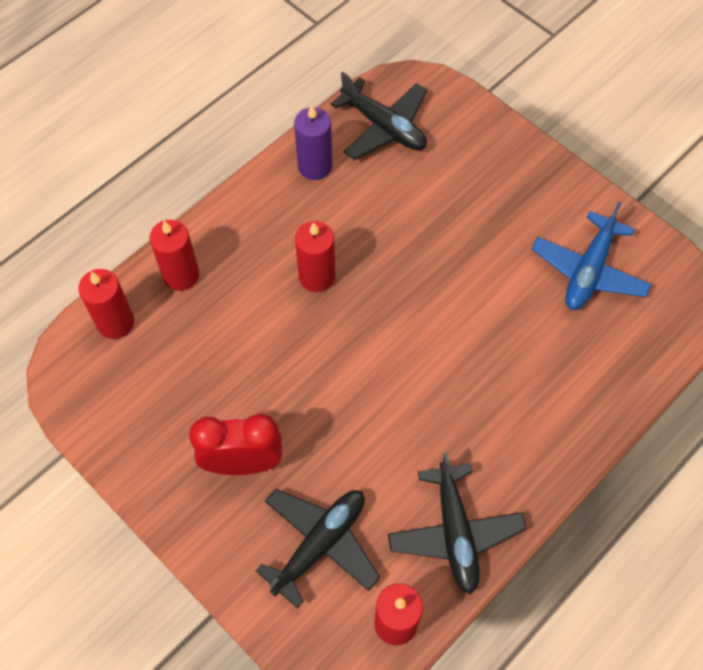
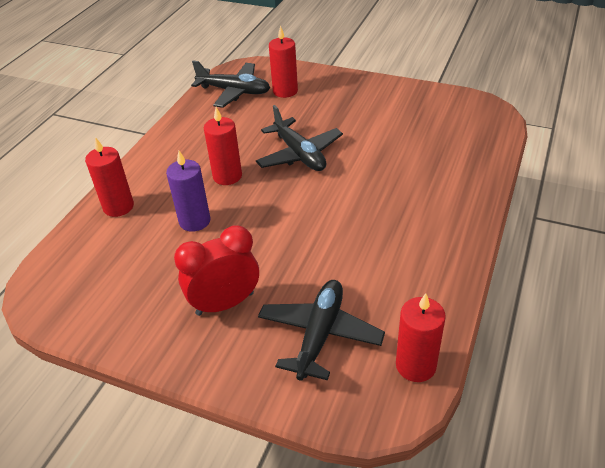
camera: 20 degrees left, 20 degrees down
(115, 323) = (74, 251): red candle -> red candle (285, 91)
(315, 166) = (195, 122): purple candle -> purple candle (194, 221)
(455, 532) = (423, 287): black plane -> black plane (299, 154)
(588, 271) = (417, 118): blue plane -> none

